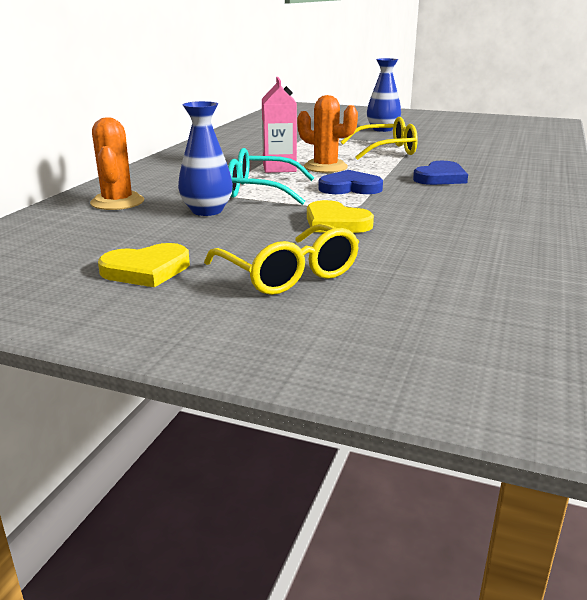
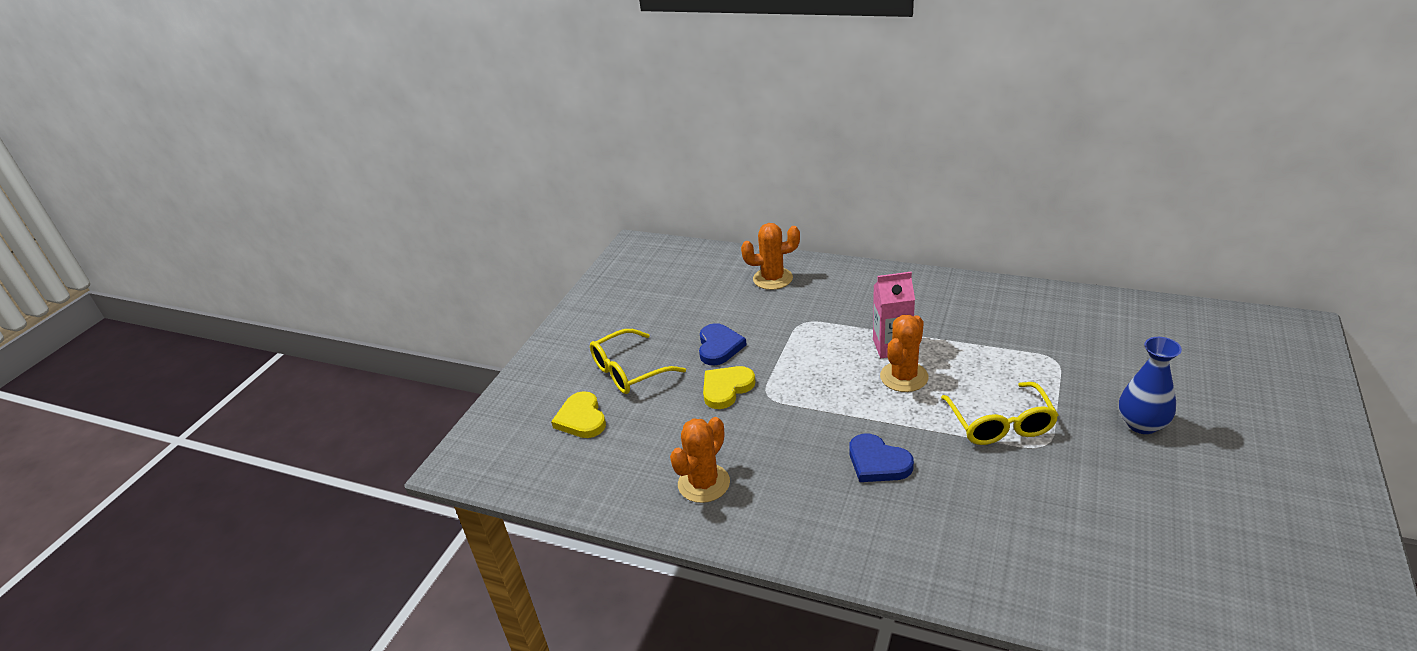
camera: 95 degrees right, 10 degrees up
(146, 270) = (642, 316): yellow heart -> yellow heart (581, 419)
(207, 211) = (754, 322): blue vase -> none
(260, 190) = (812, 342): turquoise glasses -> none
(350, 188) = (828, 395): blue heart -> blue heart (719, 347)
(498, 231) = (704, 483): none -> orange cactus

